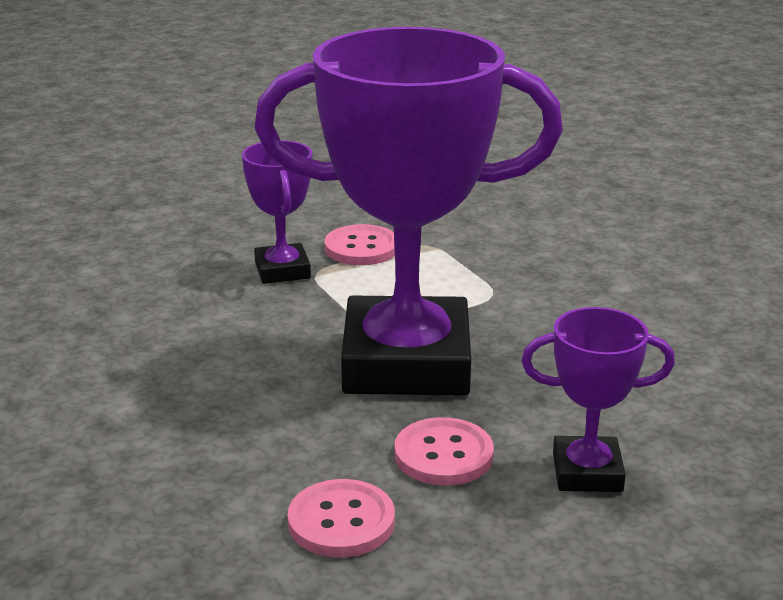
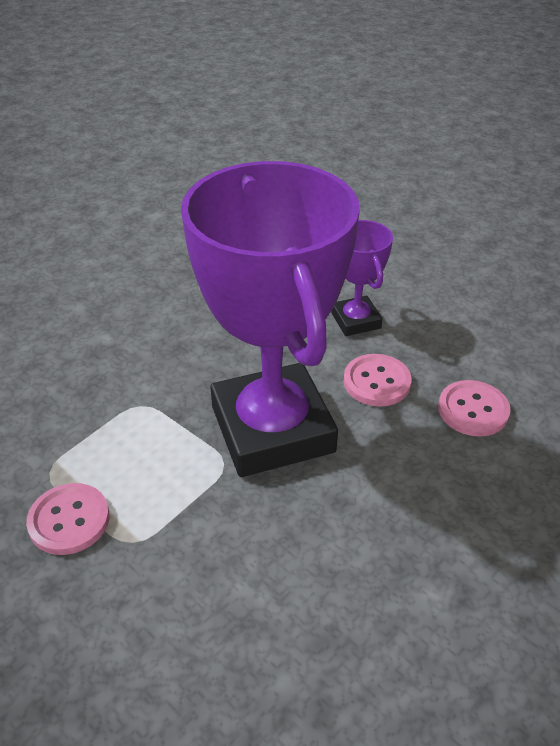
camera: 110 degrees left, 15 degrees up
(282, 270) = (138, 571): purple trophy -> none

